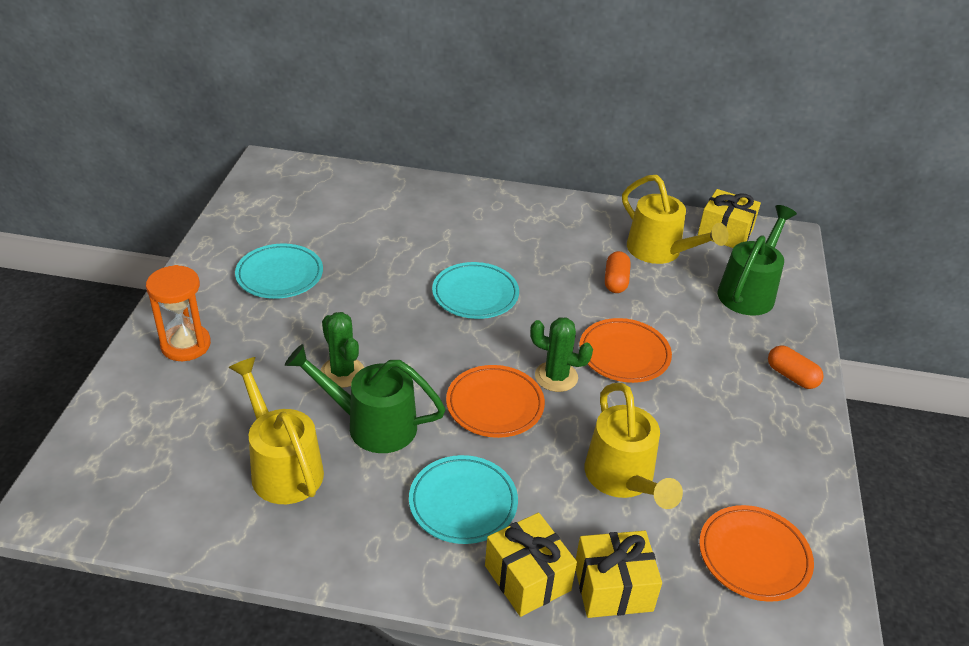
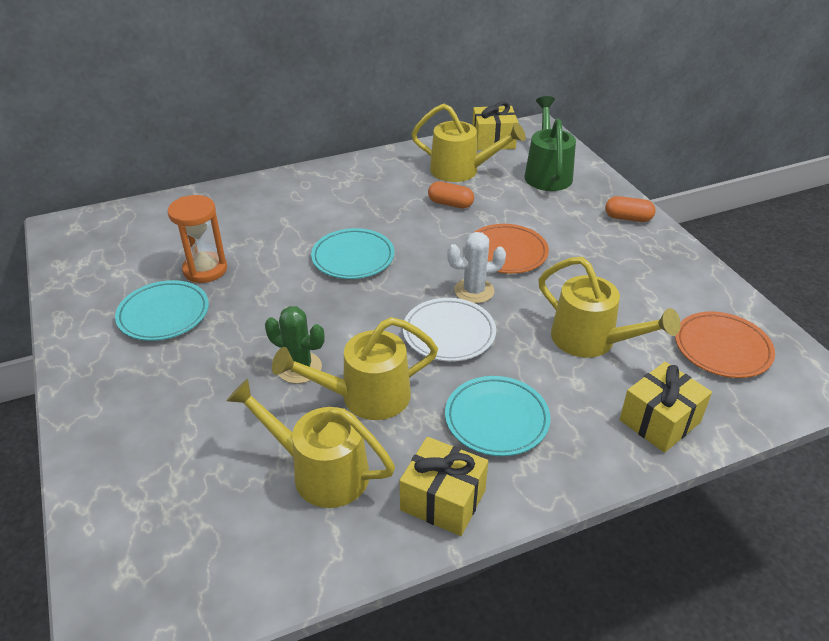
camera: 30 degrees left, 0 degrees up
(186, 345) = (125, 414): orange hourglass -> orange hourglass (205, 270)
(371, 424) = (364, 397): green watering can -> yellow watering can
(495, 405) = (449, 333): orange plate -> white plate
(527, 578) = (597, 448): yellow gift -> yellow gift (443, 500)
(556, 377) = (474, 291): green cactus -> white cactus
(616, 281) = (450, 204): orange capsule -> orange capsule turned 45 degrees counterclockwise

